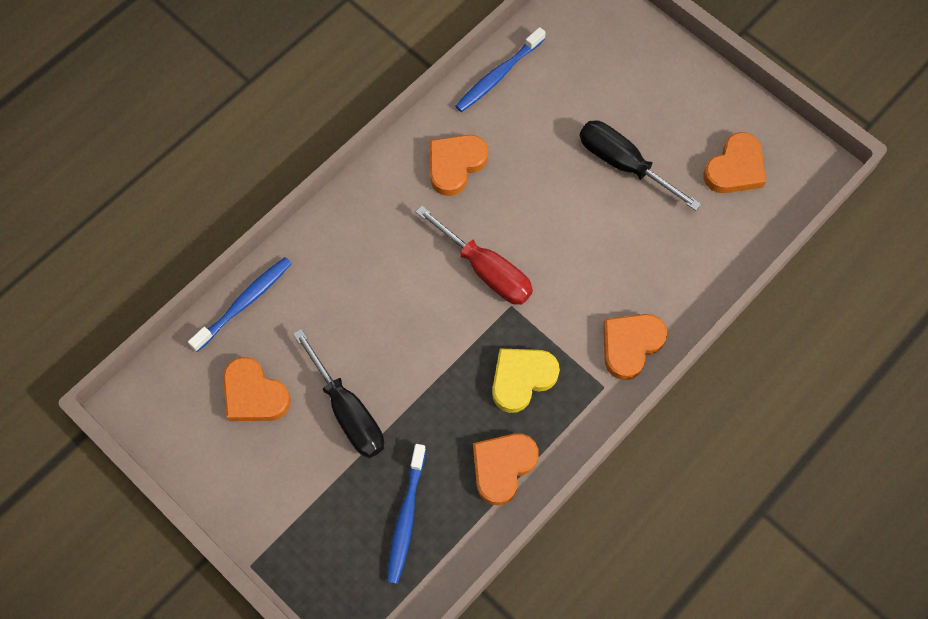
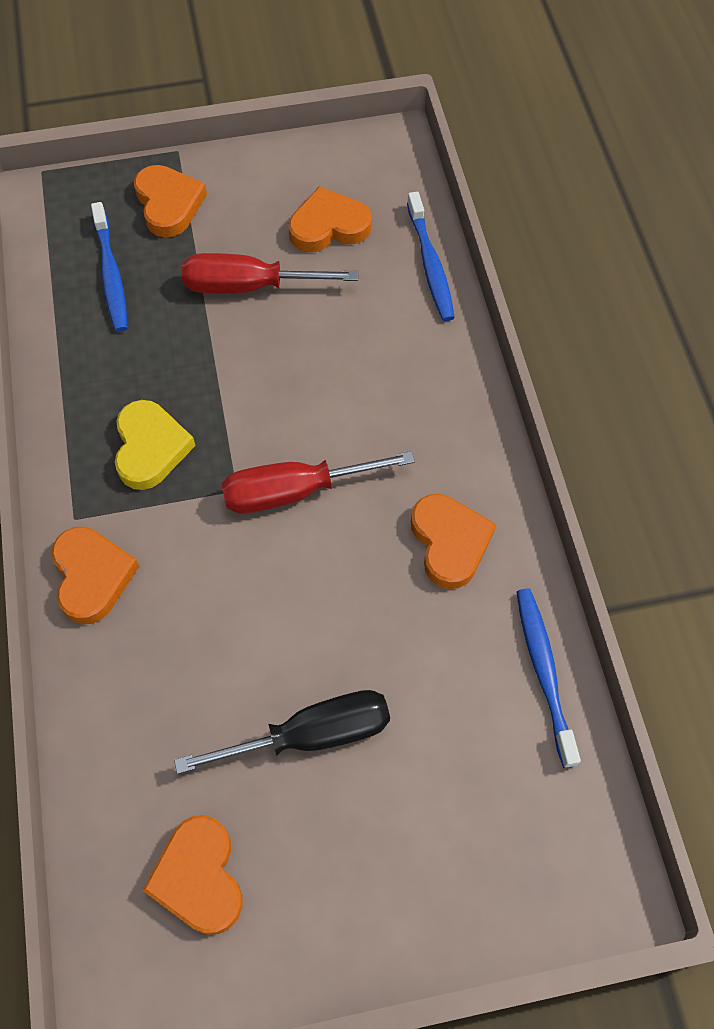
camera: 125 degrees right, 5 degrees down
(348, 411) = (249, 286): black screwdriver -> red screwdriver
(406, 518) = (111, 275): blue toothbrush -> blue toothbrush turned 150 degrees counterclockwise
(502, 467) = (82, 376): orange heart -> orange heart (169, 204)

